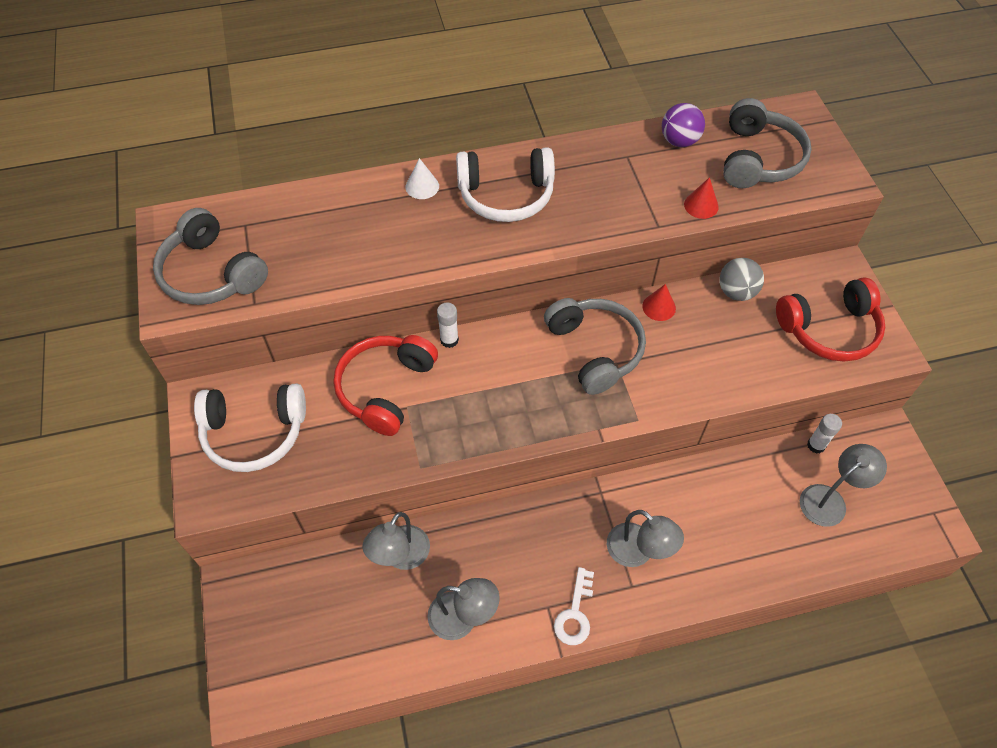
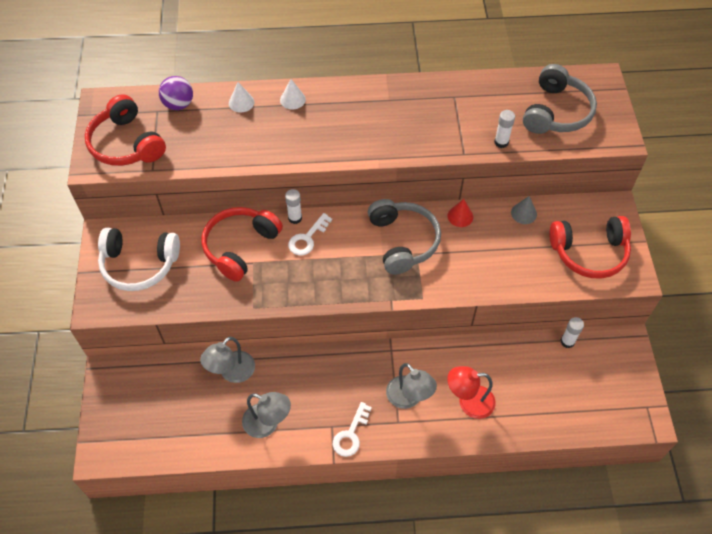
camera: 10 degrees right, 0 degrees up
(211, 273) = (126, 144): grey headphones -> red headphones
(355, 199) = (241, 102): none -> white cone
(471, 364) = (307, 238): none -> white key
(506, 195) = (354, 115): white headphones -> none
(679, 141) = (498, 90): purple ball -> purple ball (179, 104)
(701, 205) = (501, 142): red cone -> white glue stick
(714, 544) = (469, 402): none -> red lamp
(736, 292) = (524, 213): grey ball -> grey cone
(829, 500) = (567, 384): grey lamp -> none

